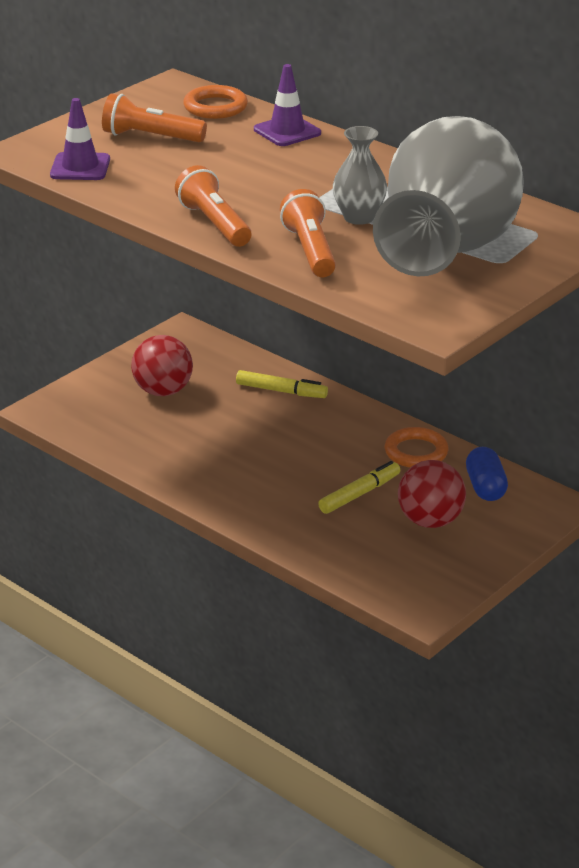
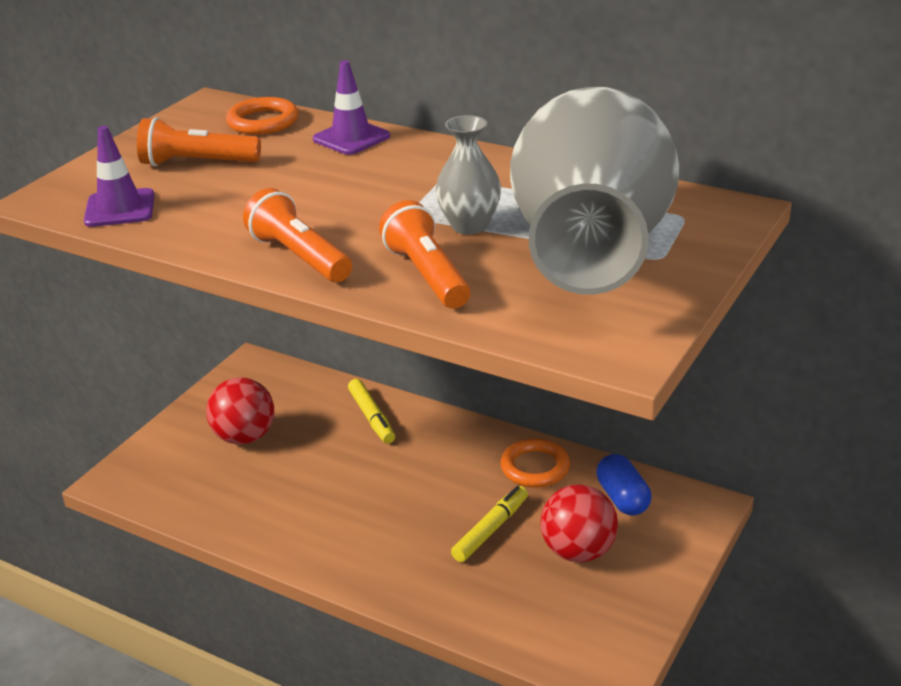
camera: 10 degrees left, 0 degrees up
(281, 391) = (372, 417): yellow marker -> yellow marker turned 60 degrees clockwise

